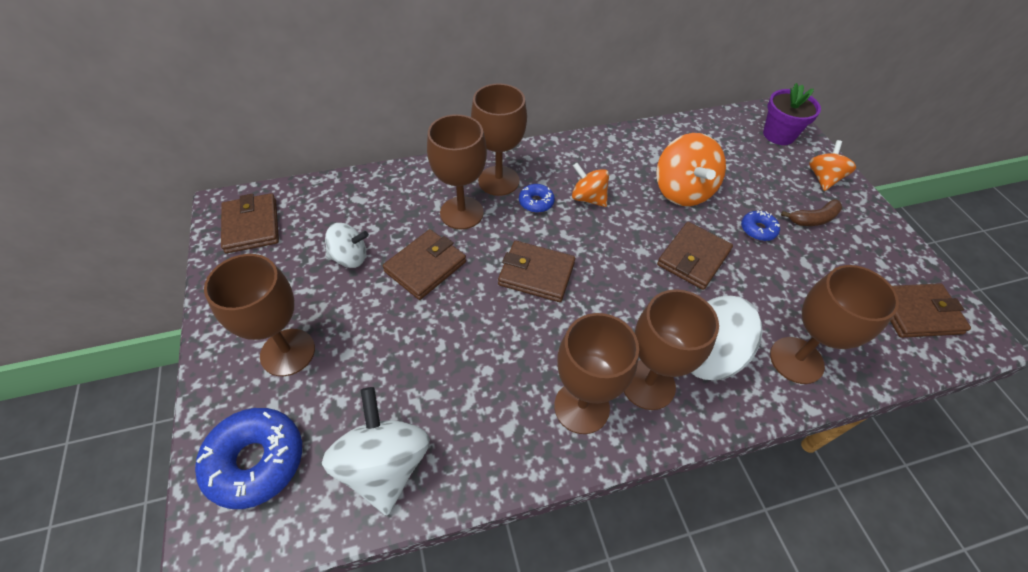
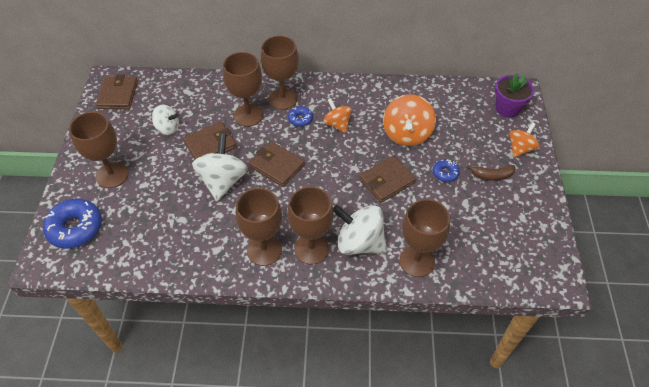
camera: 20 degrees right, 0 degrees up
(384, 465) = (140, 249): white spinning top -> white spinning top (223, 181)
(917, 313) = (524, 255): brown wallet -> none

